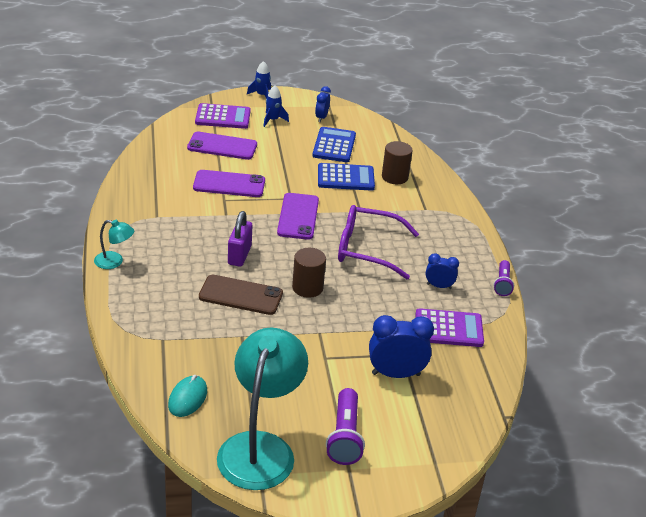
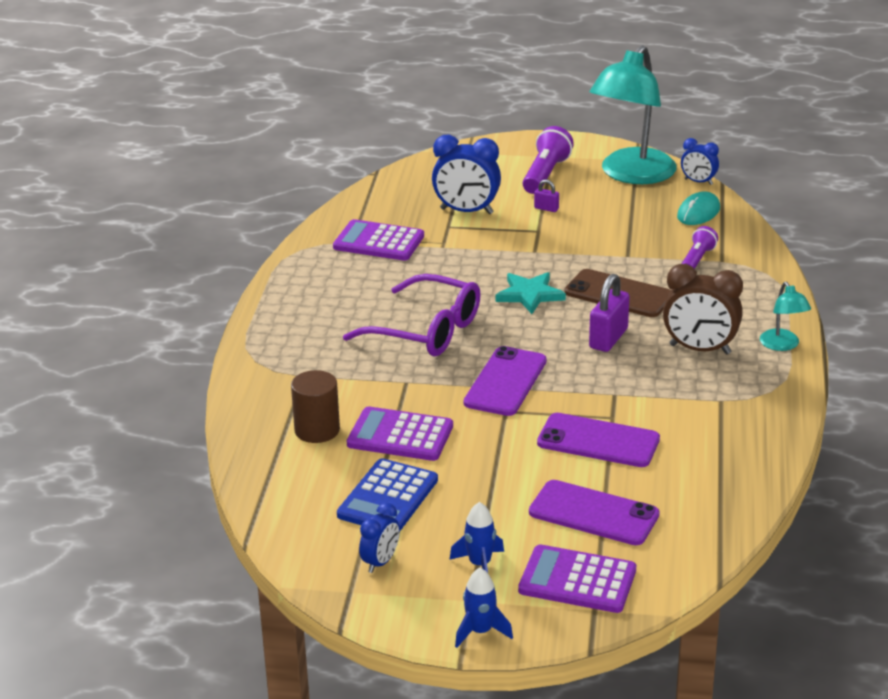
camera: 160 degrees left, 5 degrees down
(114, 262) = (782, 345): turquoise lamp -> turquoise lamp turned 135 degrees counterclockwise
(173, 253) = (700, 349): none -> brown clock
(307, 288) = (530, 295): brown cylinder -> turquoise star
(327, 386) = (546, 208): none -> purple padlock
(345, 178) = (400, 435): blue calculator -> purple calculator
(439, 286) = (358, 282): blue clock -> blue clock (698, 182)
(502, 284) = (273, 277): purple flashlight -> purple flashlight (697, 259)

